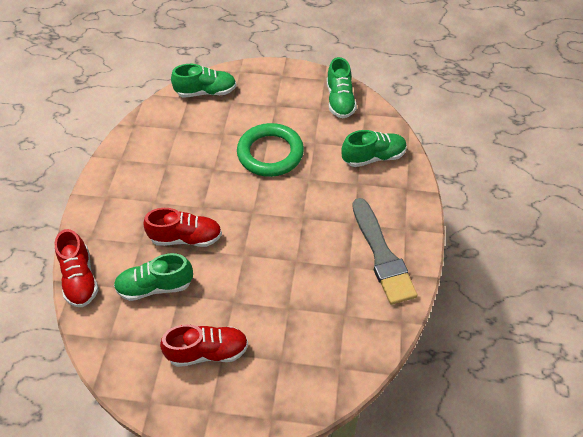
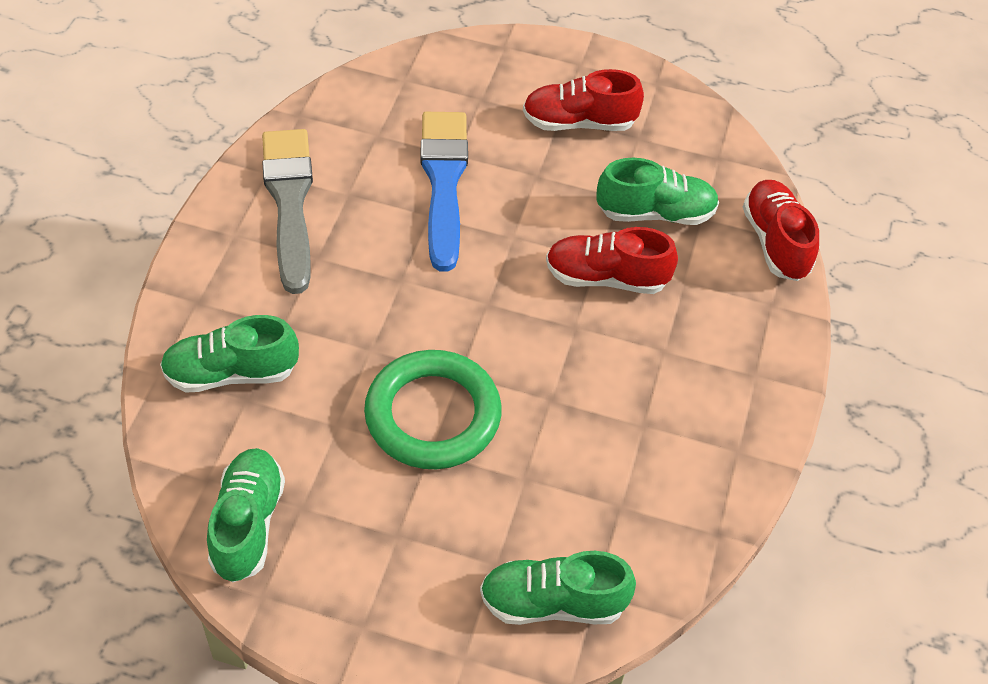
camera: 175 degrees left, 0 degrees up
(292, 285) = (444, 182): none -> blue brush

